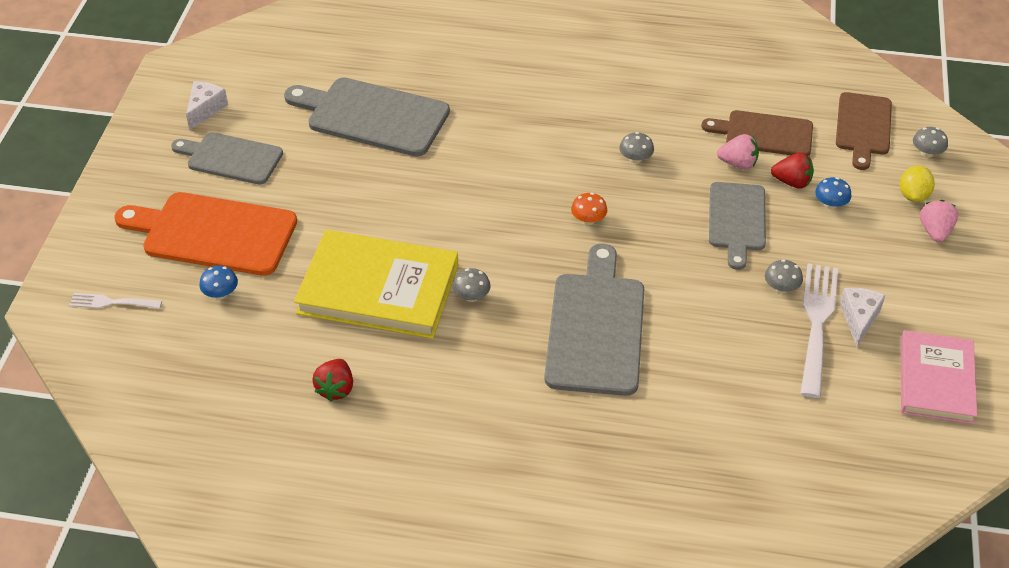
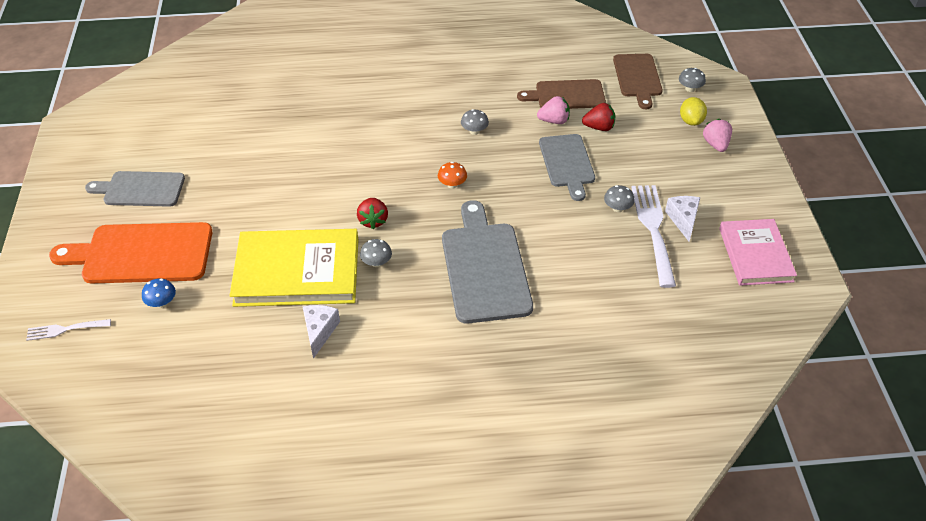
camera: 15 degrees left, 0 degrees up
(205, 109) = (107, 154): white cheese -> white cheese (319, 332)
(336, 389) = (284, 362): red strawberry -> red strawberry (373, 221)
(372, 116) = (252, 135): grey cutting board -> none
(830, 204) = (633, 138): blue mushroom -> none

